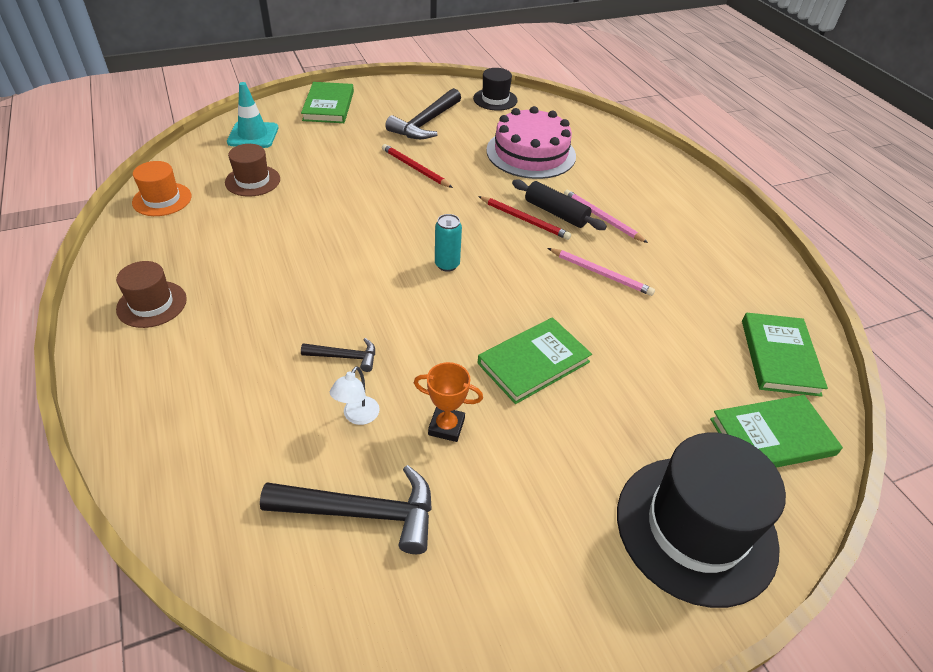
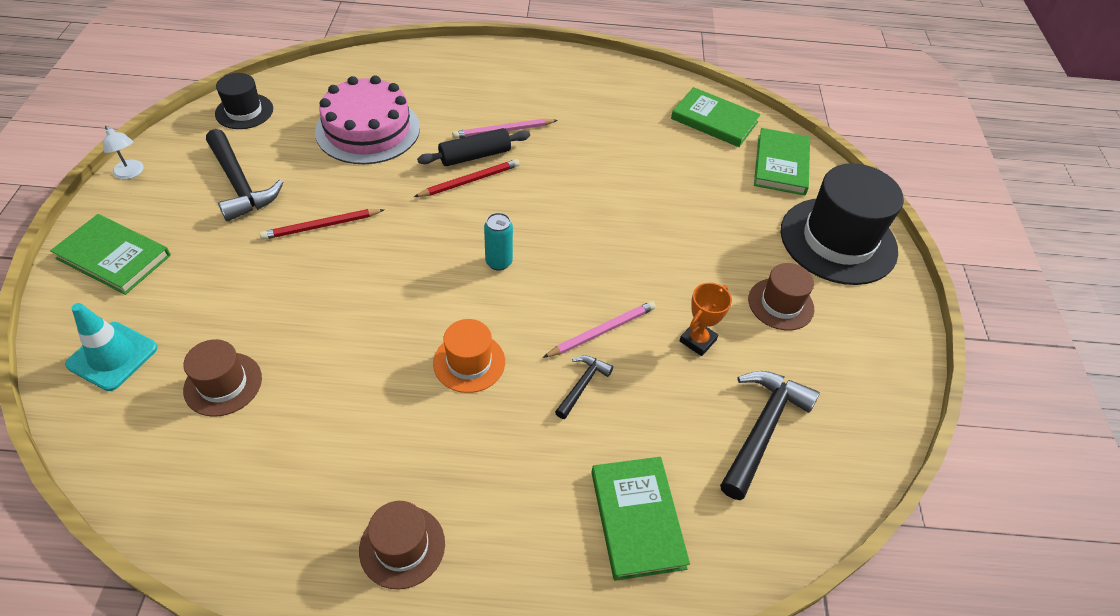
camera: 65 degrees left, 5 degrees up
(162, 199) = (185, 497): orange hat -> orange hat (469, 362)
(357, 416) = (660, 399): white lamp -> white lamp (131, 173)
(533, 362) = (654, 256): green book -> green book (637, 519)
(546, 489) = (780, 304): none -> brown hat
(601, 273) = (574, 167): pink pencil -> pink pencil (602, 331)

